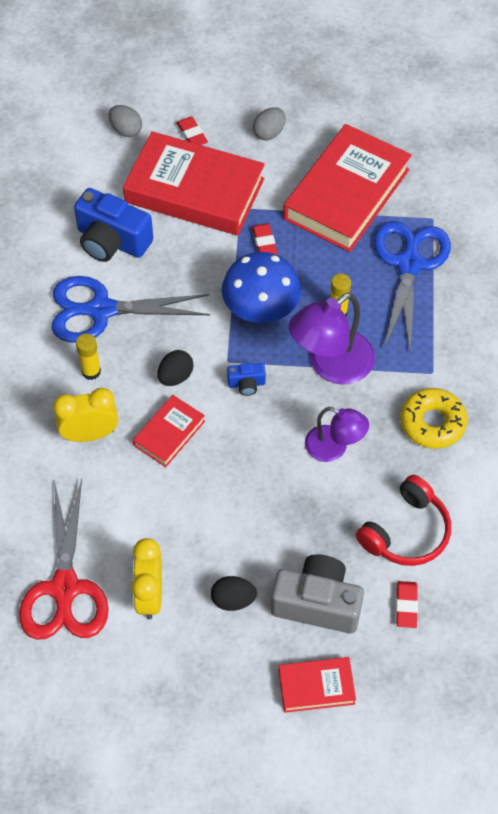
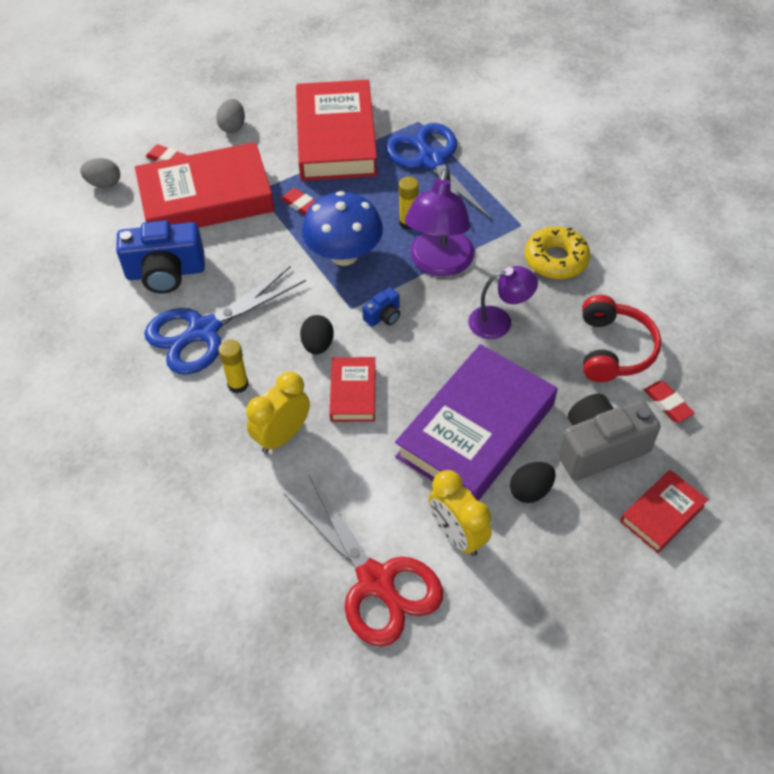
camera: 35 degrees left, 5 degrees down
(235, 525) = (476, 430): none -> purple book

